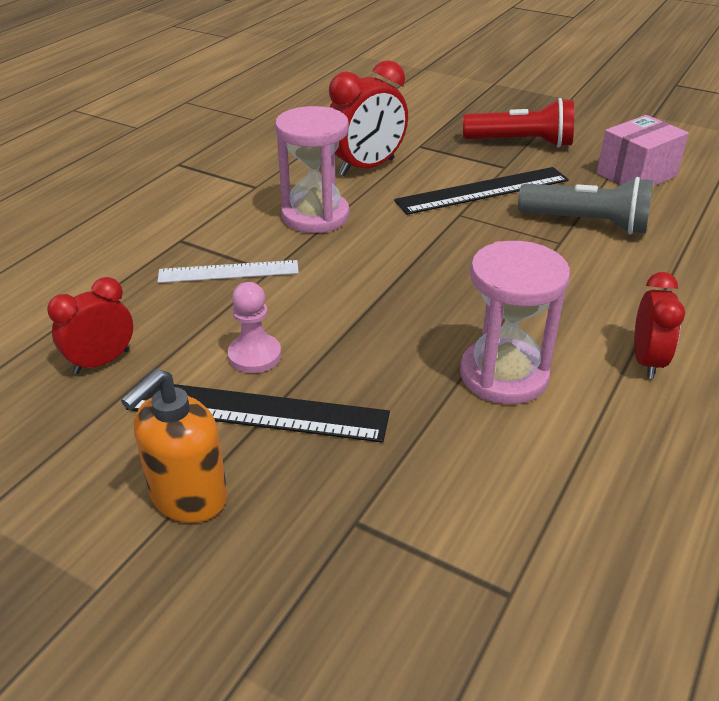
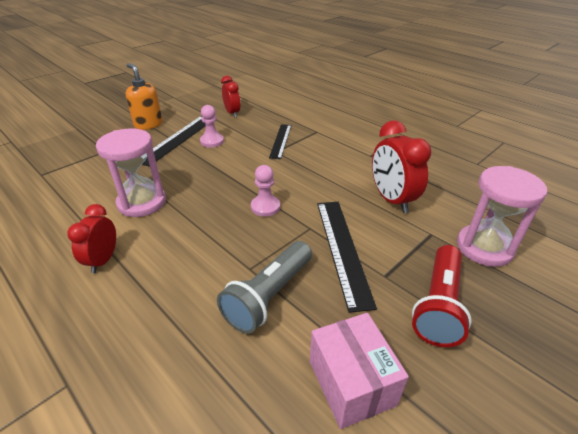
camera: 105 degrees right, 0 degrees up
(228, 271) = (281, 141): white ruler -> black ruler
(315, 216) = (327, 170): pink hourglass -> pink hourglass (484, 247)
(438, 252) = (265, 207): none -> pink pawn
(646, 361) = (103, 260): red clock -> red clock turned 75 degrees clockwise

